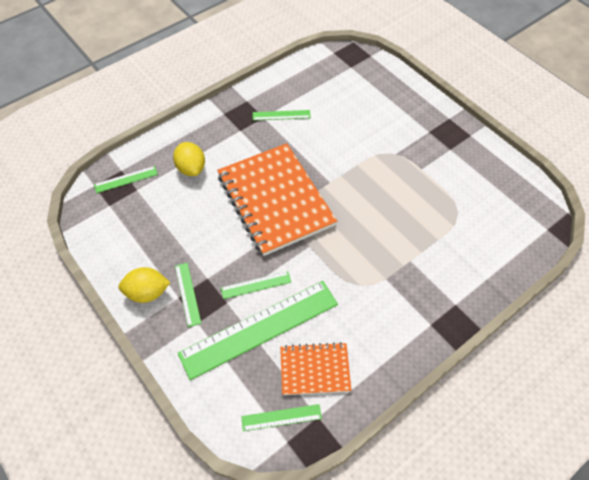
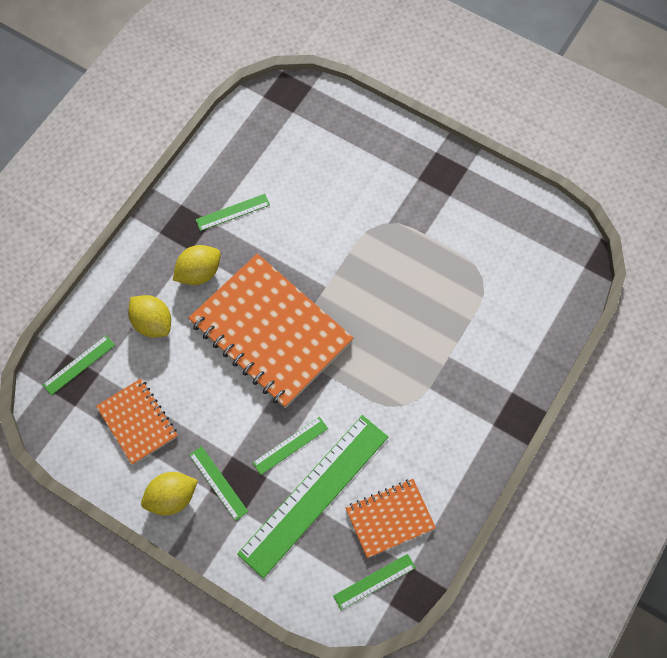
camera: 20 degrees left, 10 degrees up
(148, 230) = (137, 422): none -> orange notebook
(240, 146) = (199, 273): none -> yellow lemon

